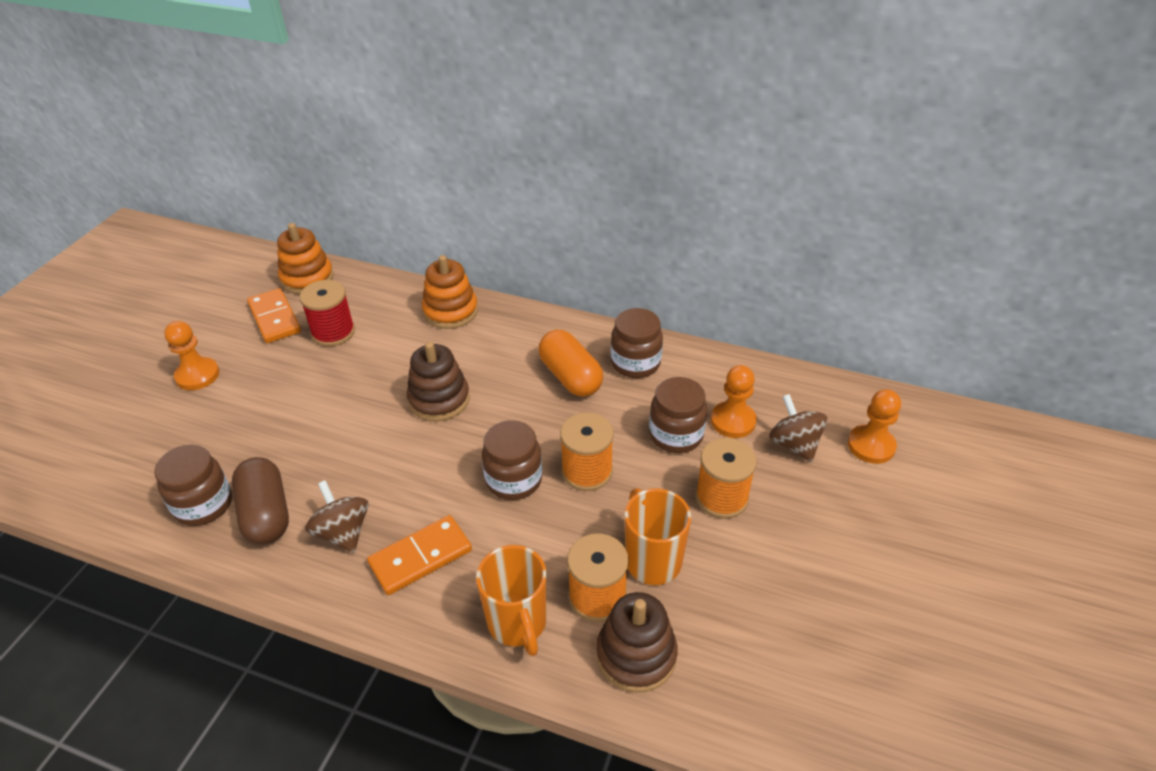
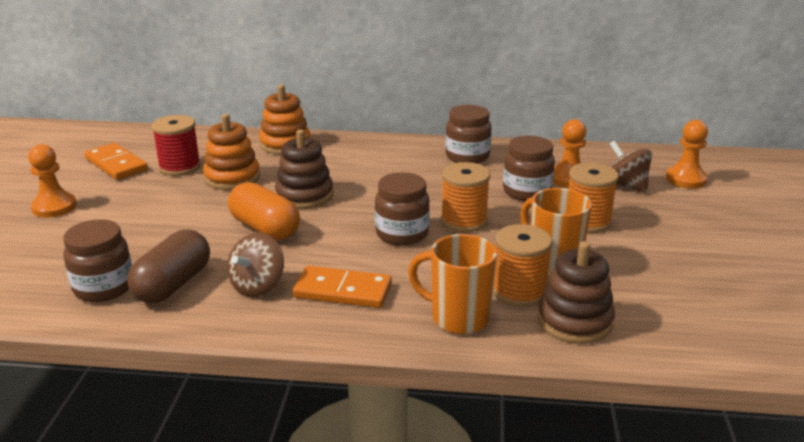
camera: 15 degrees left, 15 degrees down
(266, 513) = (173, 284): brown capsule -> brown capsule turned 60 degrees clockwise
(307, 278) = (136, 138): orange stacking toy -> orange stacking toy (232, 178)
(343, 532) = (258, 286): brown spinning top -> brown spinning top turned 105 degrees counterclockwise
(421, 557) = (343, 291): orange domino -> orange domino turned 60 degrees clockwise
(518, 623) = (458, 318): orange mug -> orange mug turned 150 degrees clockwise
(570, 377) = (416, 170): orange capsule -> orange capsule (265, 228)

